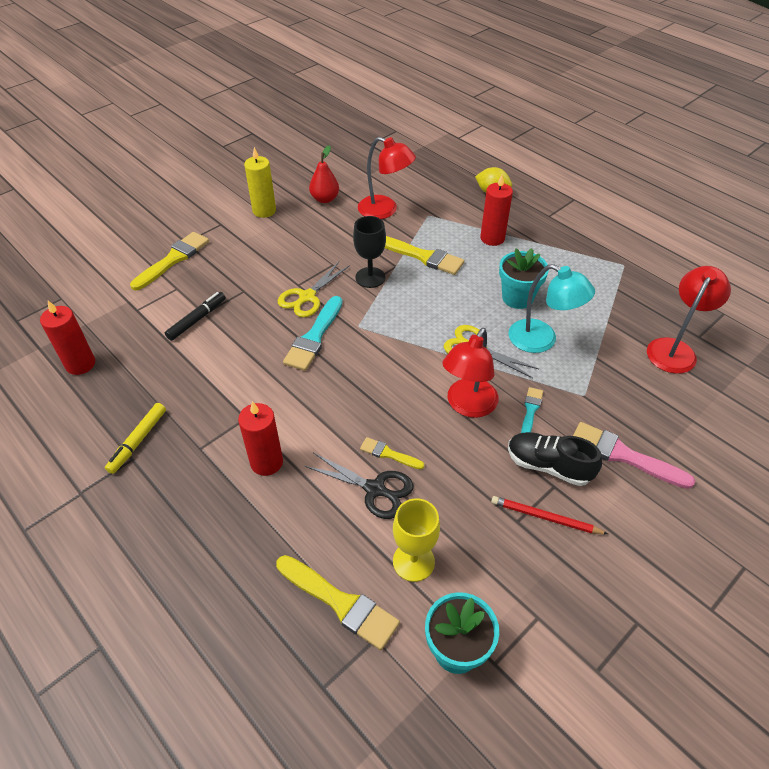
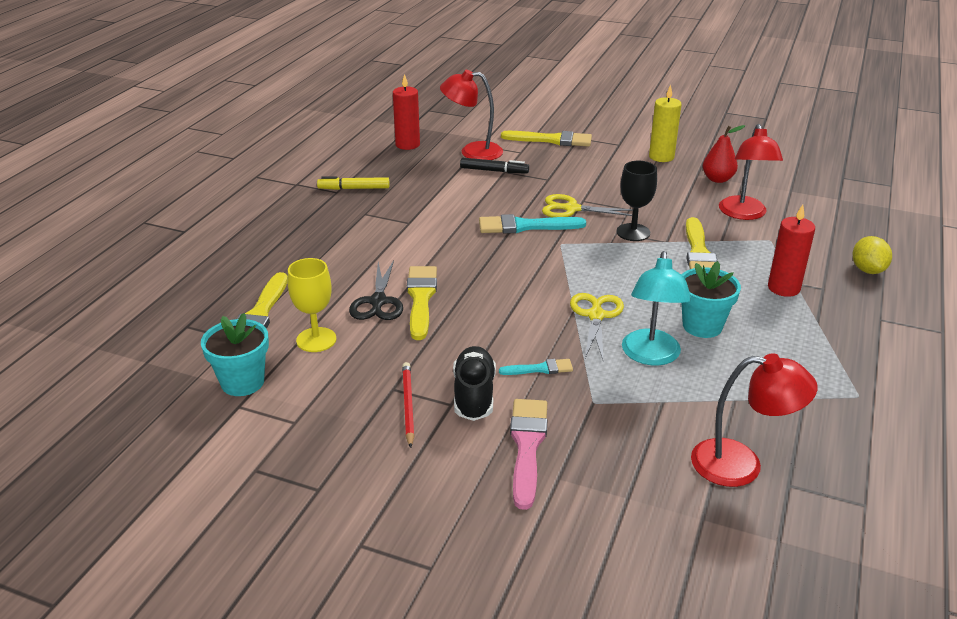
camera: 65 degrees right, 15 degrees down
(266, 462) = (371, 244): red candle -> none
(388, 454) = (421, 299): yellow brush -> yellow brush, size x1.81
(467, 406) = (513, 328): red lamp -> red lamp (472, 152)

